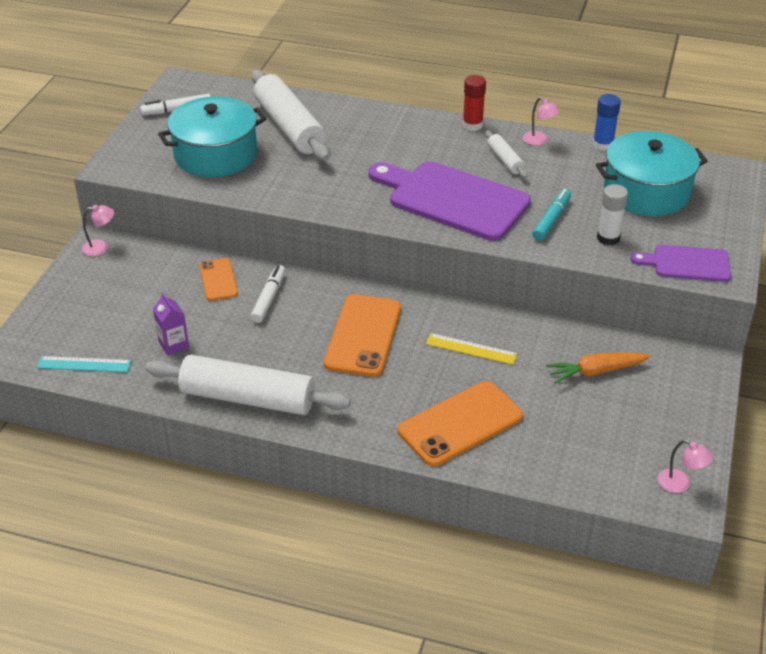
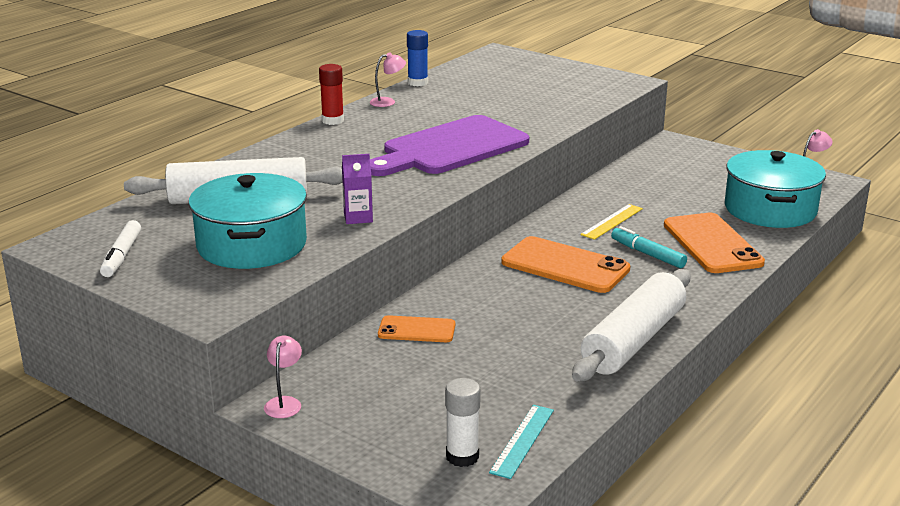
camera: 70 degrees left, 15 degrees down
(173, 345) = (519, 373): purple carton -> purple carton (358, 217)
(268, 298) = (472, 305): white marker -> none
(505, 160) = (406, 118): white rolling pin -> none
(551, 220) = (514, 118): turquoise marker -> turquoise marker (648, 254)
(596, 372) = (667, 180): orange carrot -> none
(608, 238) = (556, 105): white glue stick -> white glue stick (462, 457)
(646, 191) = (500, 82): turquoise pot -> turquoise pot (770, 209)
(686, 263) = (607, 89): purple cutting board -> none

